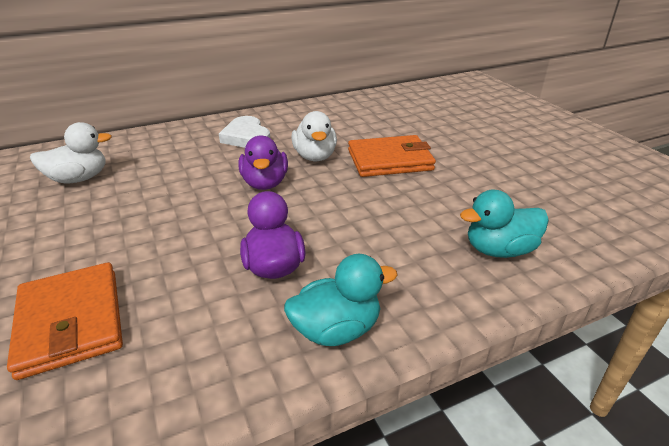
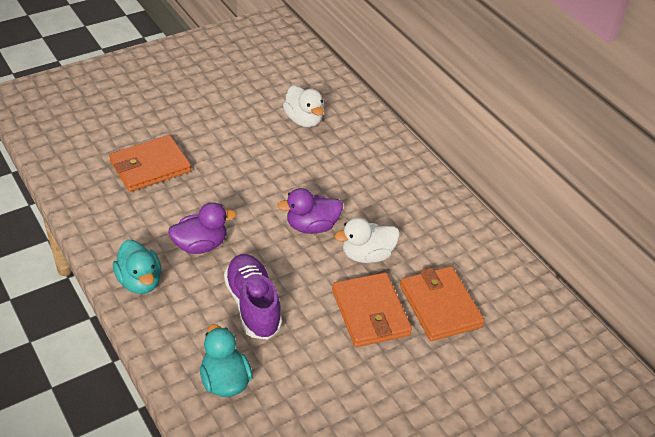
camera: 80 degrees right, 10 degrees up
(246, 137) = (398, 201): white heart -> none
(381, 130) = (440, 306): none -> orange wallet
(382, 226) = (253, 305): none -> purple shoe

